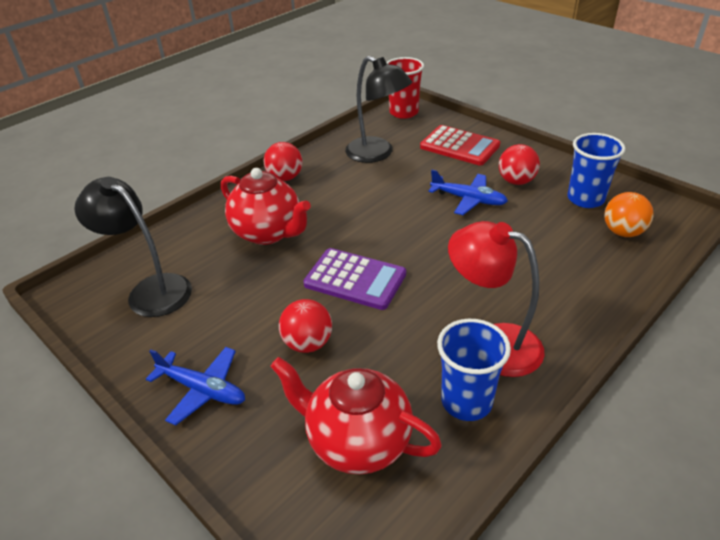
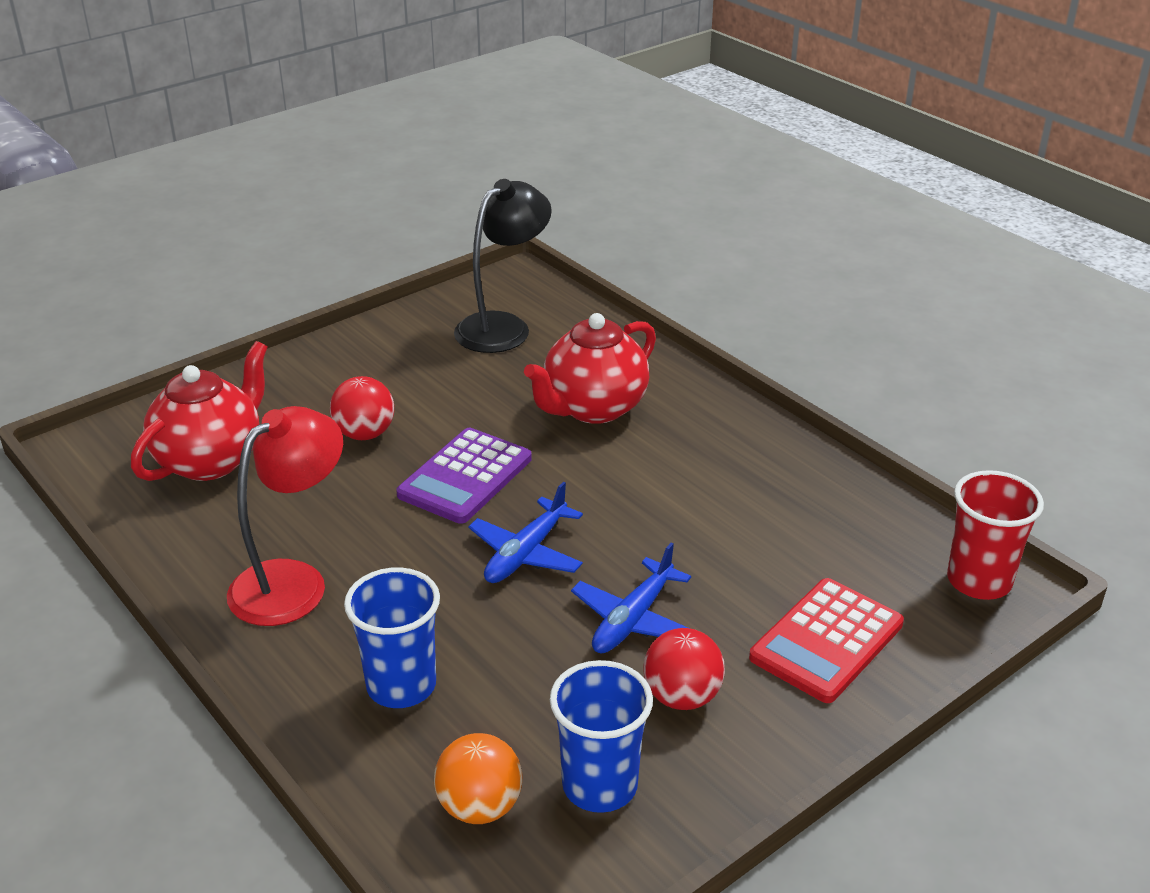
camera: 95 degrees right, 5 degrees down
(202, 390) = (331, 366): blue plane -> blue plane (526, 553)
(285, 178) = (737, 425): red ball -> none
(377, 154) = (805, 528): black lamp -> none
(466, 401) = (217, 543): blue cup -> blue cup (401, 685)

